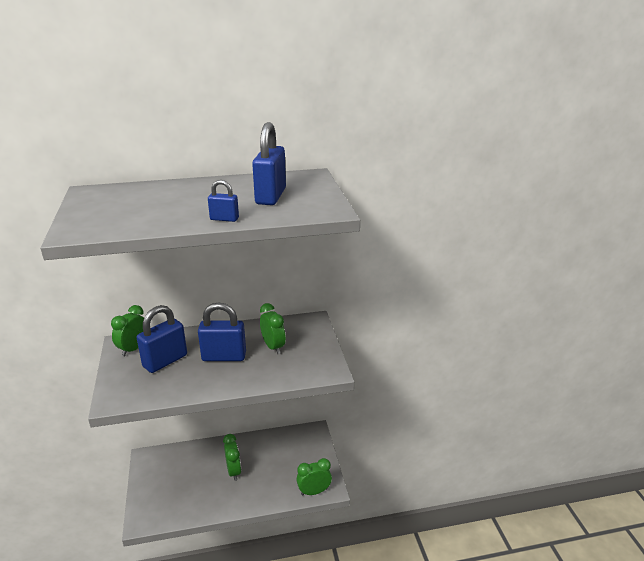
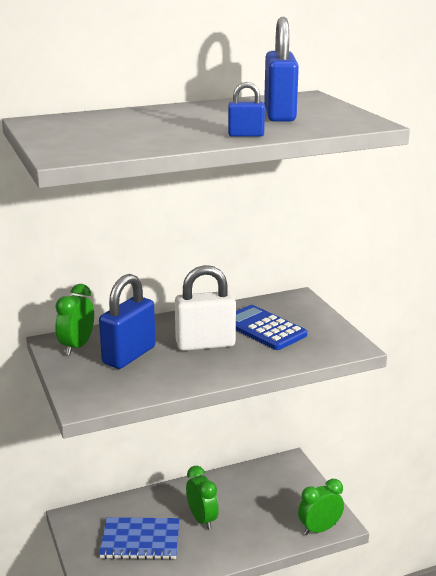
camera: 10 degrees left, 5 degrees down
(185, 482) = (140, 540): none -> blue notebook
(224, 356) = (205, 344): blue padlock -> white padlock
(273, 347) = (263, 328): green clock -> blue calculator

